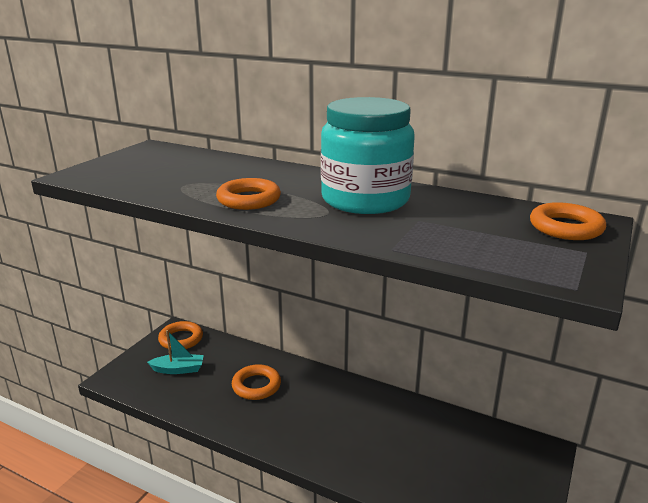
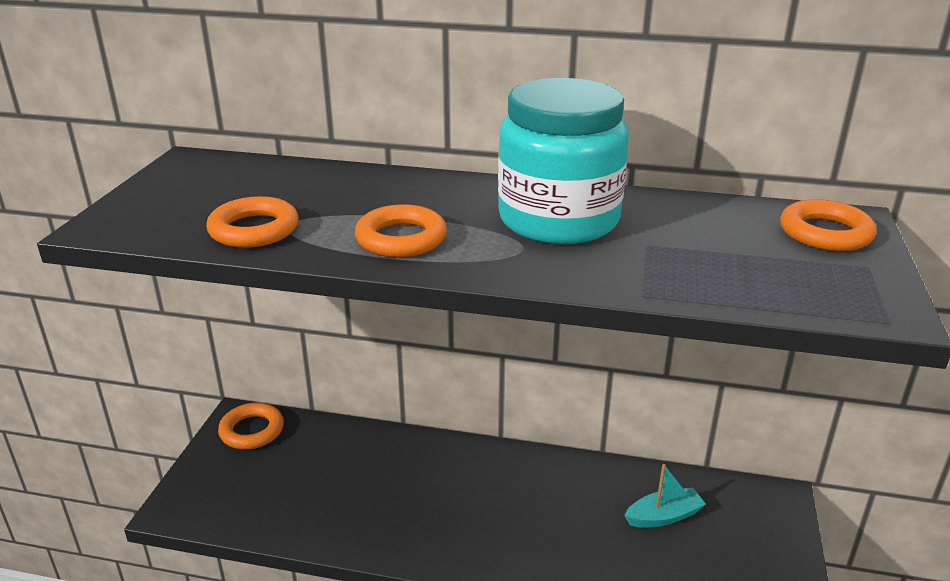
camera: 15 degrees left, 5 degrees up
(178, 369) = (268, 477): turquoise boat -> turquoise boat (663, 516)
(256, 386) = (390, 481): orange ring -> orange ring (254, 230)

